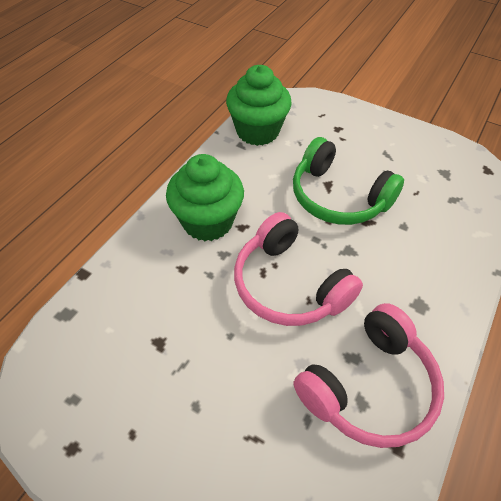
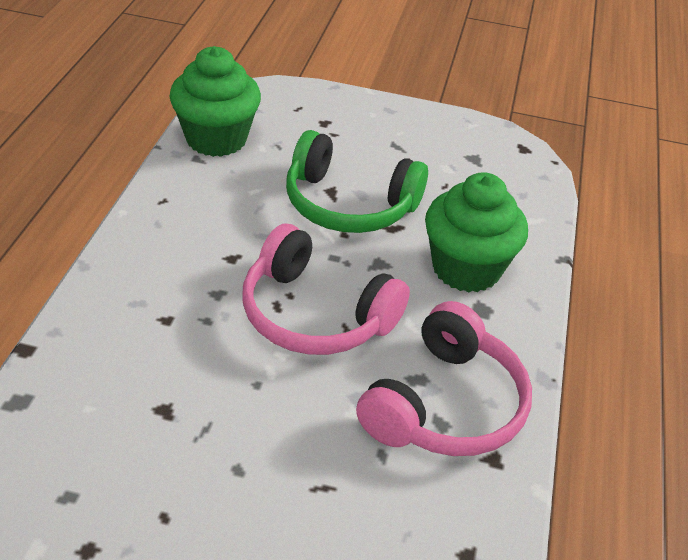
camera: 20 degrees left, 10 degrees down
(207, 222) = (183, 258): green cupcake -> green cupcake (466, 268)

